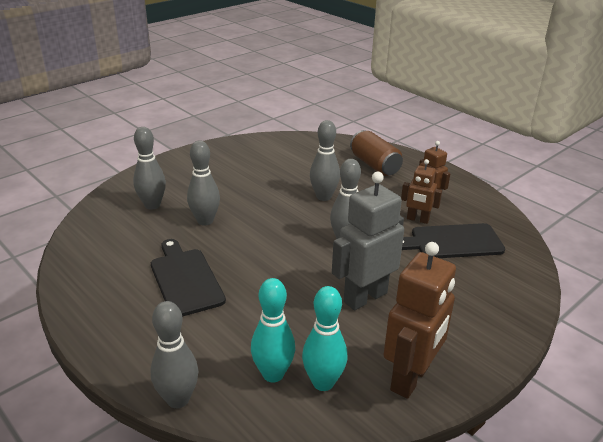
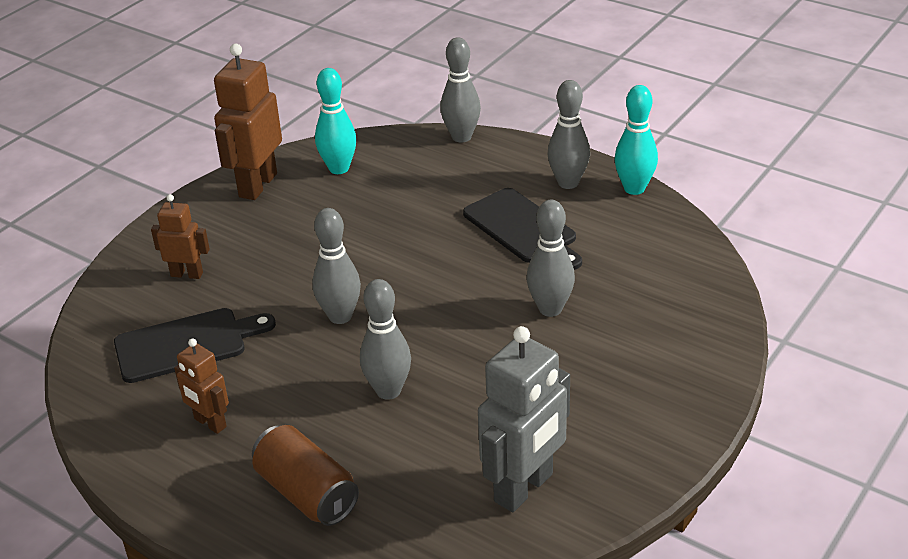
camera: 170 degrees right, 5 degrees up
(152, 205) = (646, 319): grey bowling pin -> grey bowling pin (568, 183)
(273, 374) = (386, 166): turquoise bowling pin -> turquoise bowling pin (634, 188)
(365, 297) = (306, 248): grey robot -> grey robot (524, 488)
(417, 219) = (233, 375): brown robot -> brown robot (187, 274)

